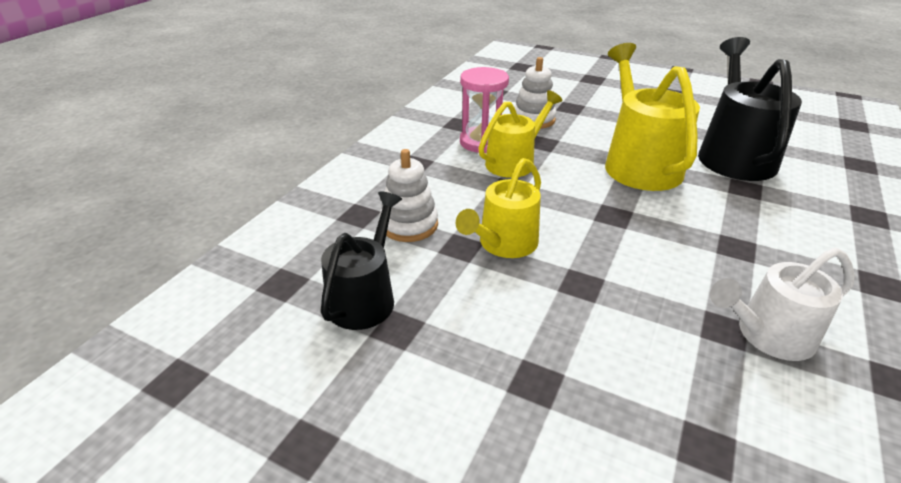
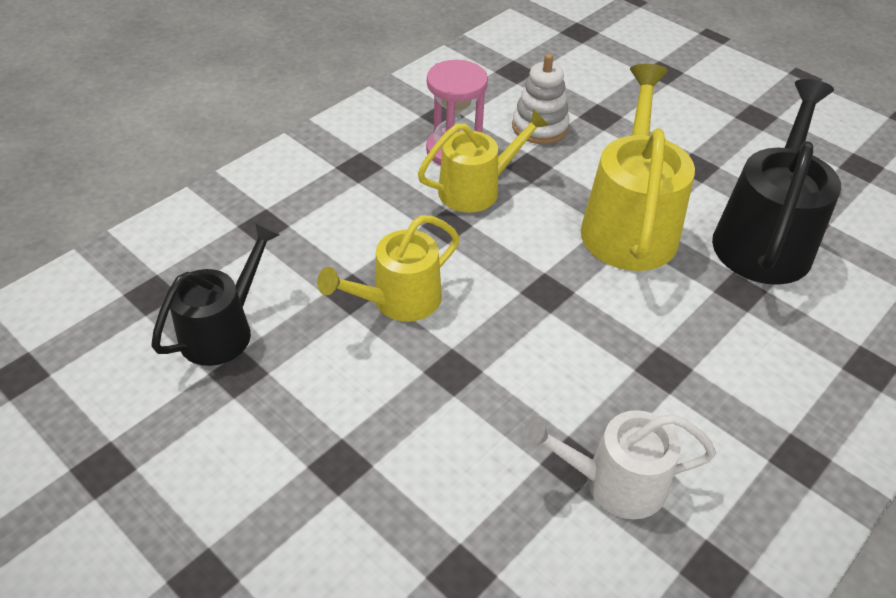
camera: 15 degrees right, 10 degrees up
(409, 225) = (310, 251): white stacking toy -> none

